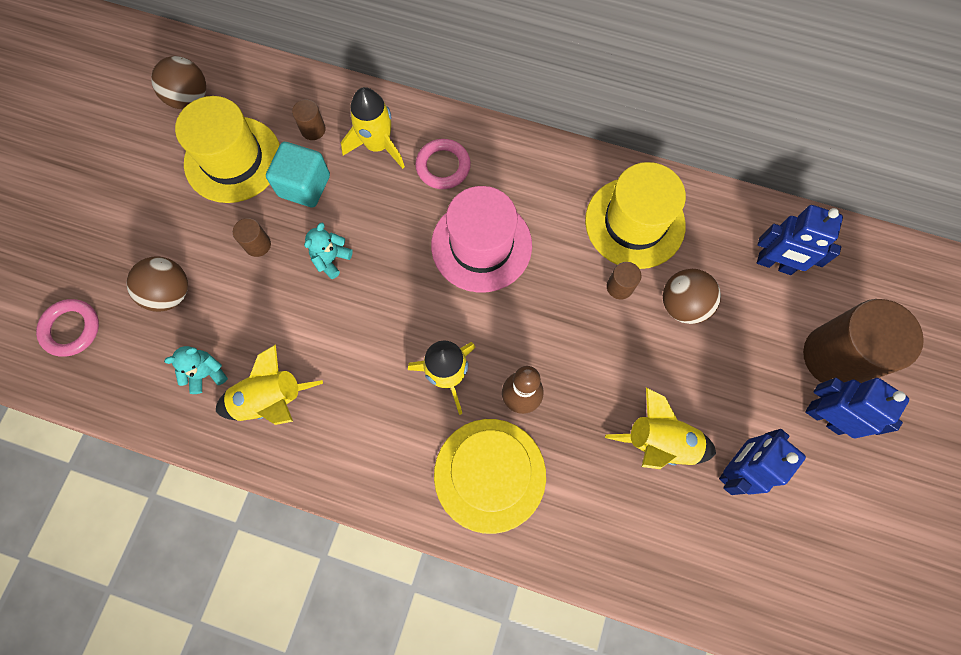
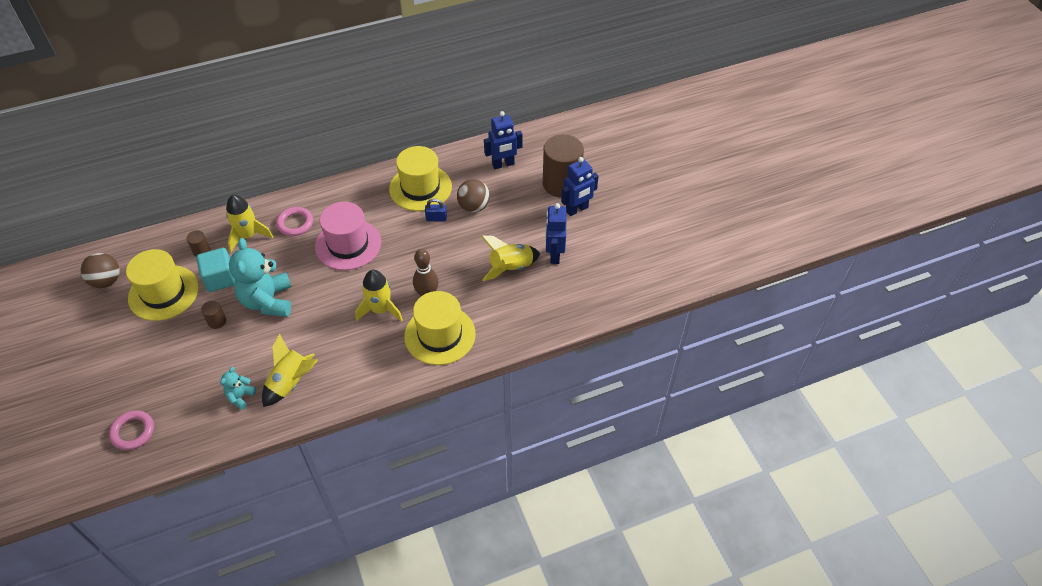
camera: 40 degrees left, 20 degrees down
(170, 293) = (182, 376): brown ball -> none
(331, 259) = (268, 301): turquoise teddy bear -> turquoise teddy bear, size x2.10
(619, 287) = (436, 218): brown cylinder -> blue padlock
(825, 417) = (577, 209): blue robot -> blue robot turned 150 degrees clockwise

